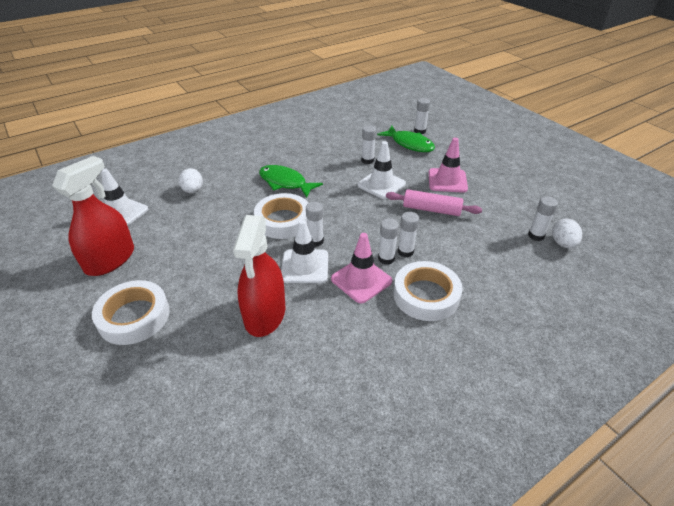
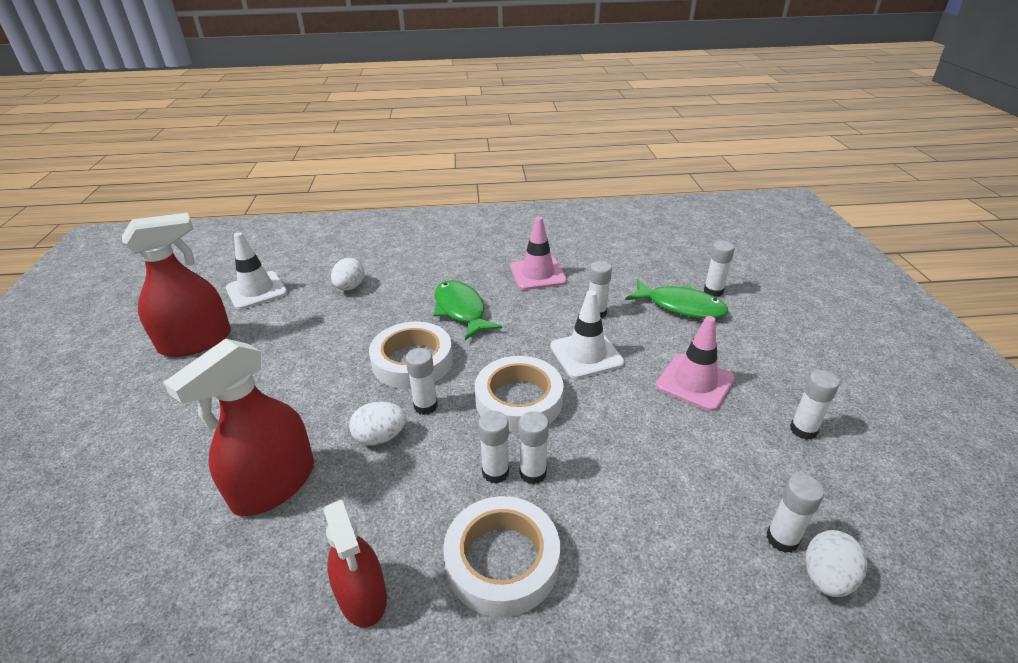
camera: 30 degrees right, 5 degrees down
(134, 316) = (150, 421): white tape -> white tape (519, 400)
(305, 266) = (380, 437): white traffic cone -> white egg
(361, 280) = (432, 491): pink traffic cone -> pink traffic cone (538, 274)
(371, 340) = (362, 596): none -> red spray bottle
(410, 144) = (681, 306): green fish -> green fish turned 45 degrees counterclockwise
(431, 209) = (630, 420): pink rolling pin -> none
(511, 186) = (803, 430): none -> white glue stick

